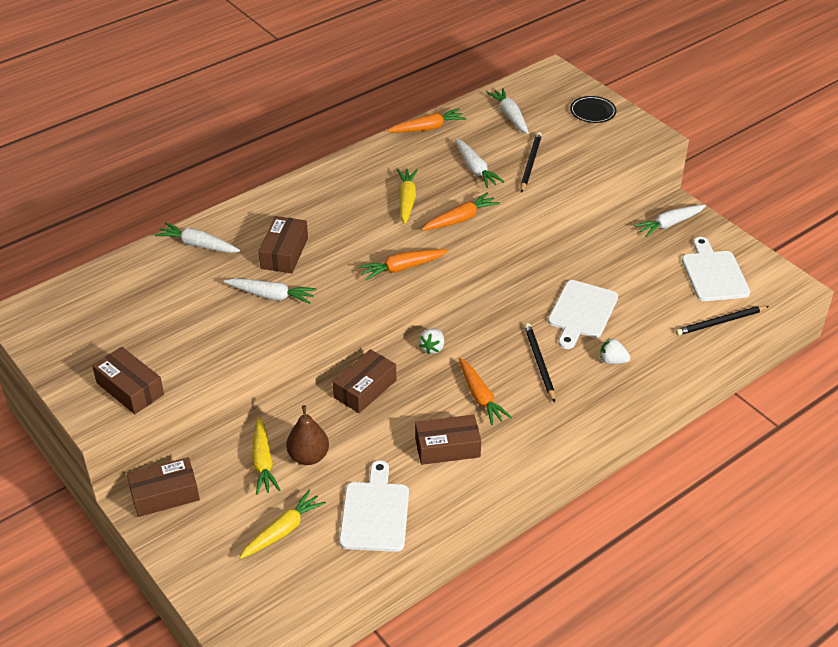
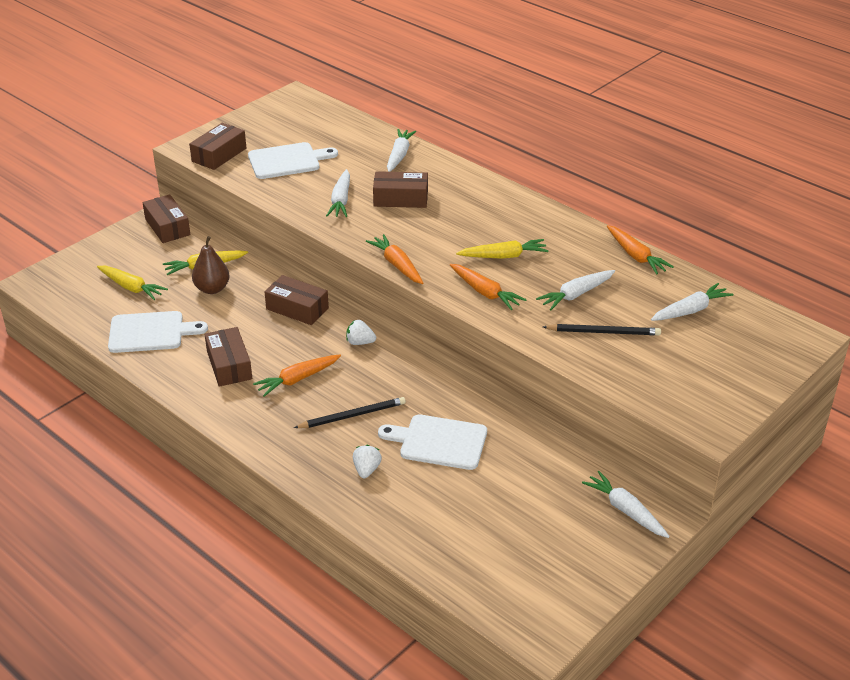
camera: 80 degrees right, 5 degrees down
(592, 112) = (735, 374): black plate -> none
(714, 273) = (542, 554): white cutting board -> white cutting board (287, 161)
(720, 322) = (452, 561): black pencil -> none

